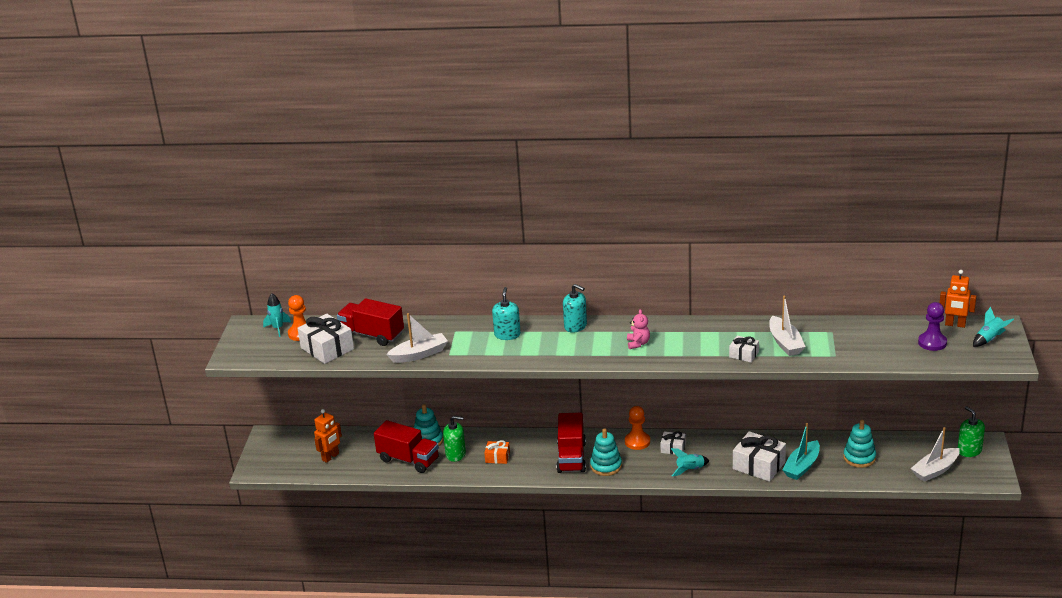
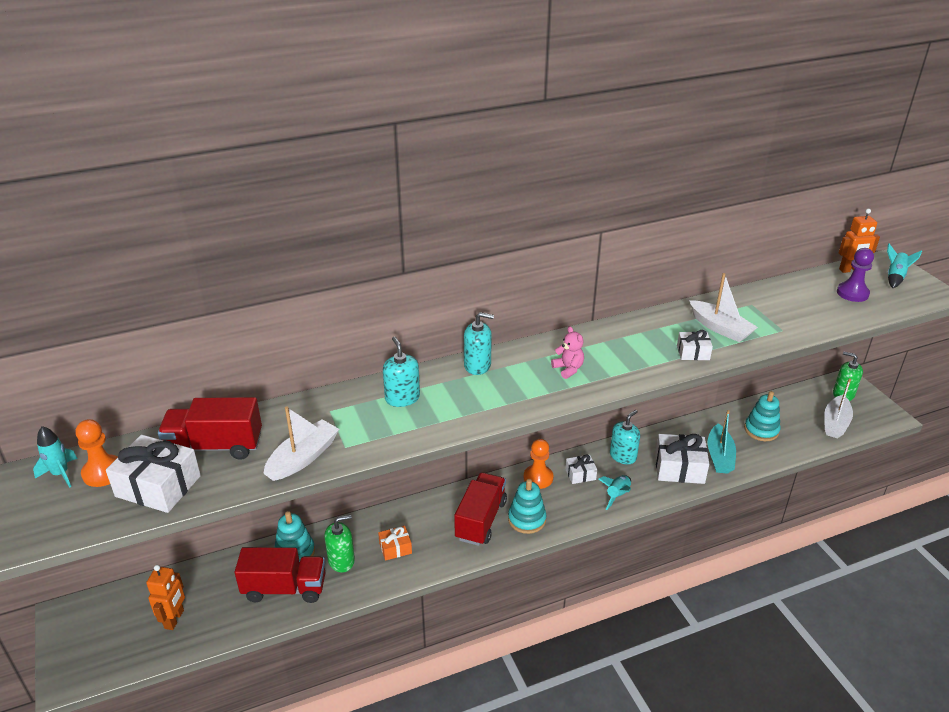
camera: 30 degrees left, 5 degrees up
(571, 457) = (481, 520): red truck -> red truck turned 135 degrees counterclockwise
(719, 445) = (623, 456): none -> turquoise soap dispenser

